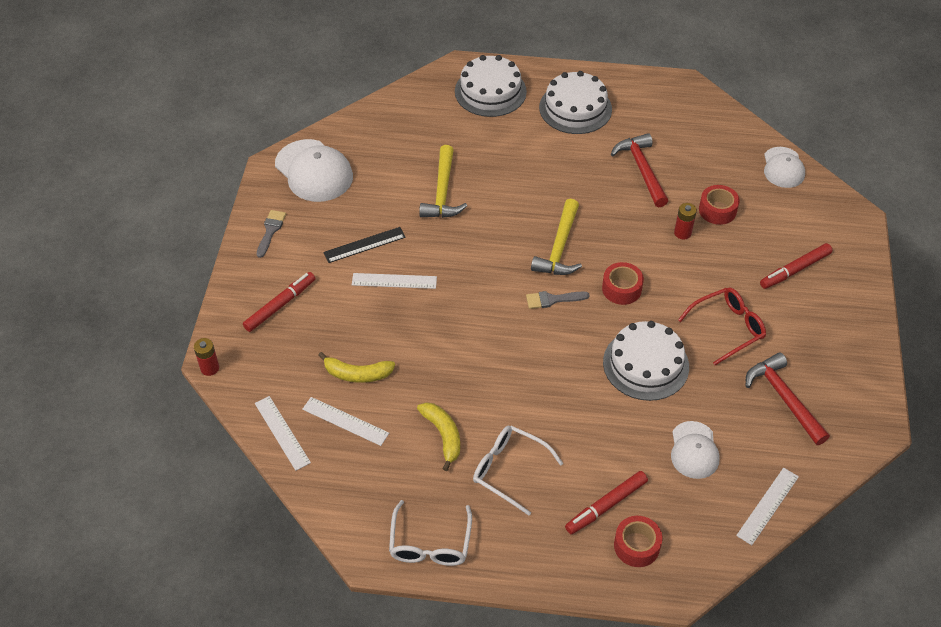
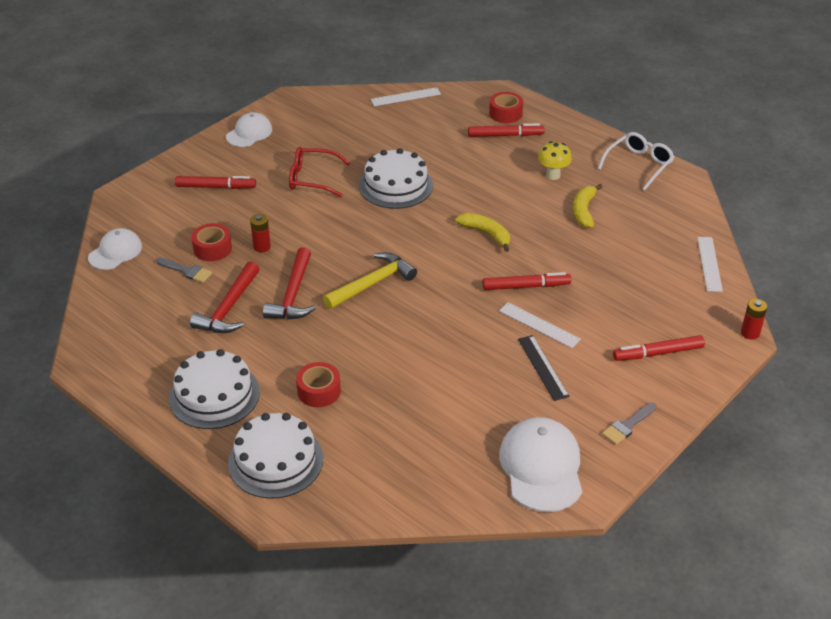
camera: 145 degrees left, 10 degrees down
(345, 421) = (653, 249): white ruler -> none
(357, 374) = (622, 274): yellow banana -> yellow banana (486, 234)
(364, 245) = (543, 367): black ruler -> black ruler turned 60 degrees clockwise
(433, 313) = (526, 286): none -> red marker
(442, 192) = (428, 378): yellow hammer -> none
(509, 470) = (553, 175): white glasses -> yellow mushroom
(552, 299) = (419, 251): grey brush -> grey brush (186, 271)
(621, 289) = (357, 234): red tape -> red tape (319, 391)
(694, 450) = (418, 134): white cap -> white cap (249, 133)
(783, 398) = (327, 132): red hammer -> red hammer (293, 295)

